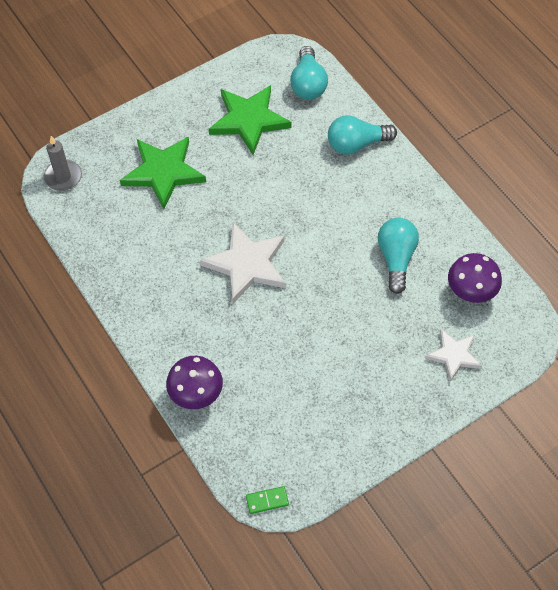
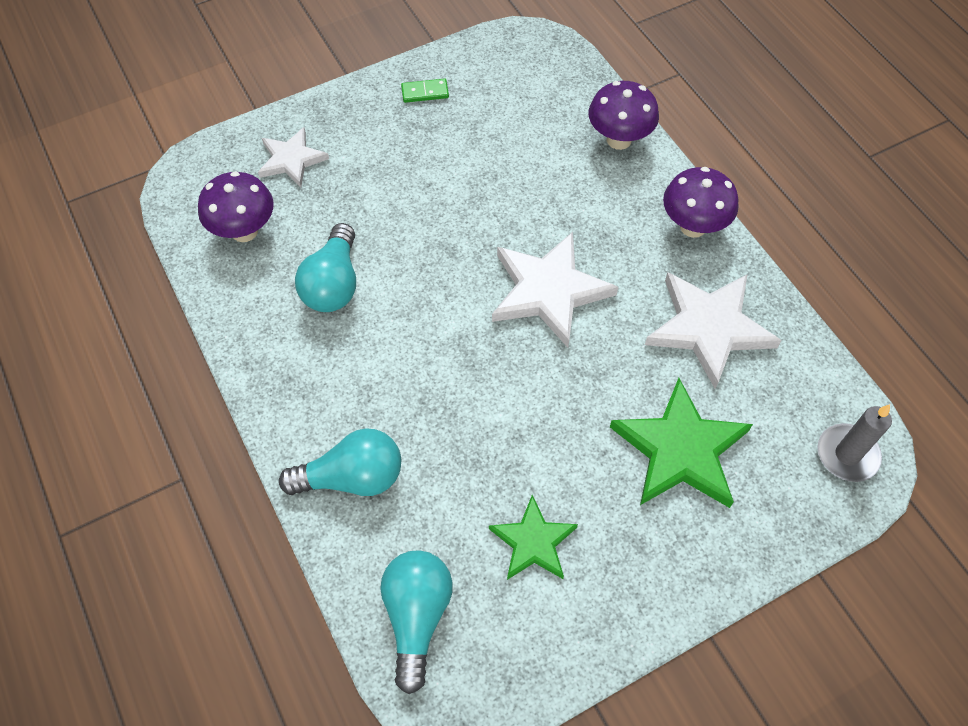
camera: 175 degrees left, 0 degrees up
(139, 247) = (709, 328): none -> white star
(143, 321) = (693, 226): none -> purple mushroom
(249, 120) = (533, 542): green star -> green star, size x0.60
(267, 501) = (539, 38): green domino -> green domino (425, 92)

